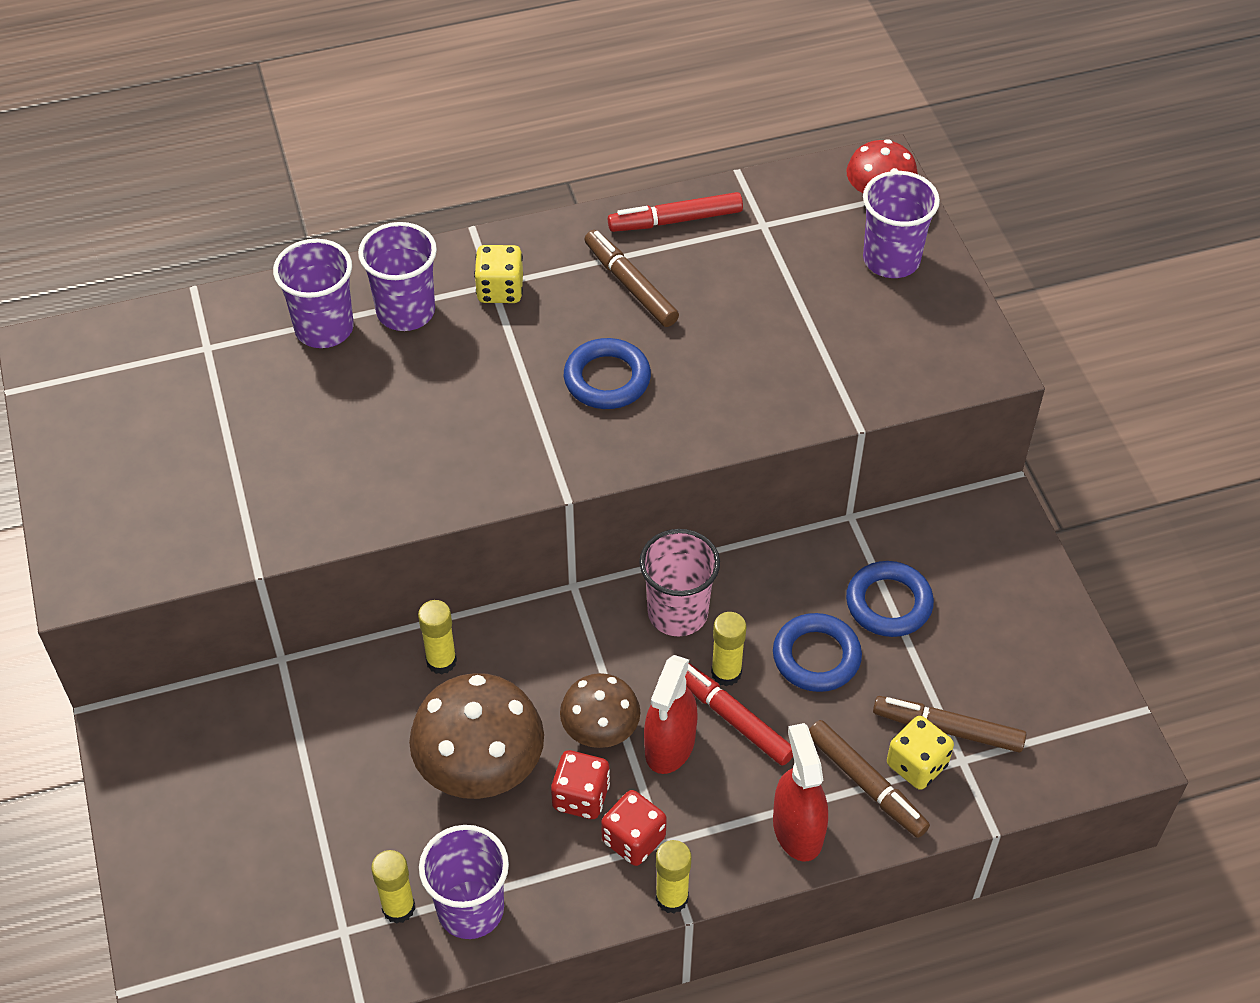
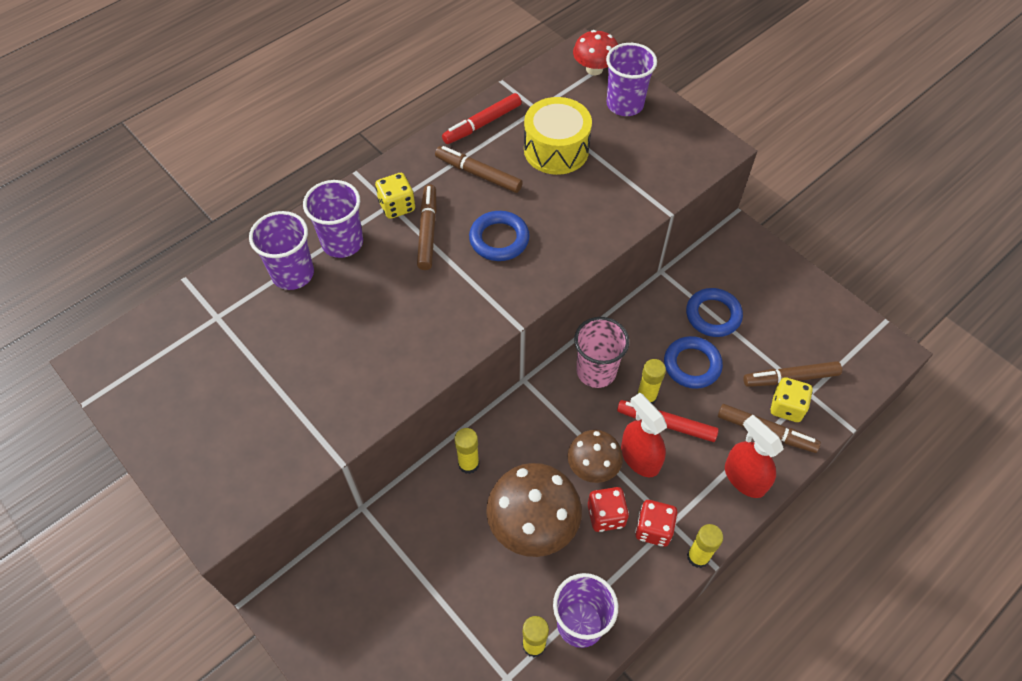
camera: 25 degrees left, 5 degrees up
(521, 336) = (427, 231): none -> brown marker
(670, 745) = (640, 457): red spray bottle -> red spray bottle turned 150 degrees clockwise
(755, 289) = (556, 150): none -> yellow drum

